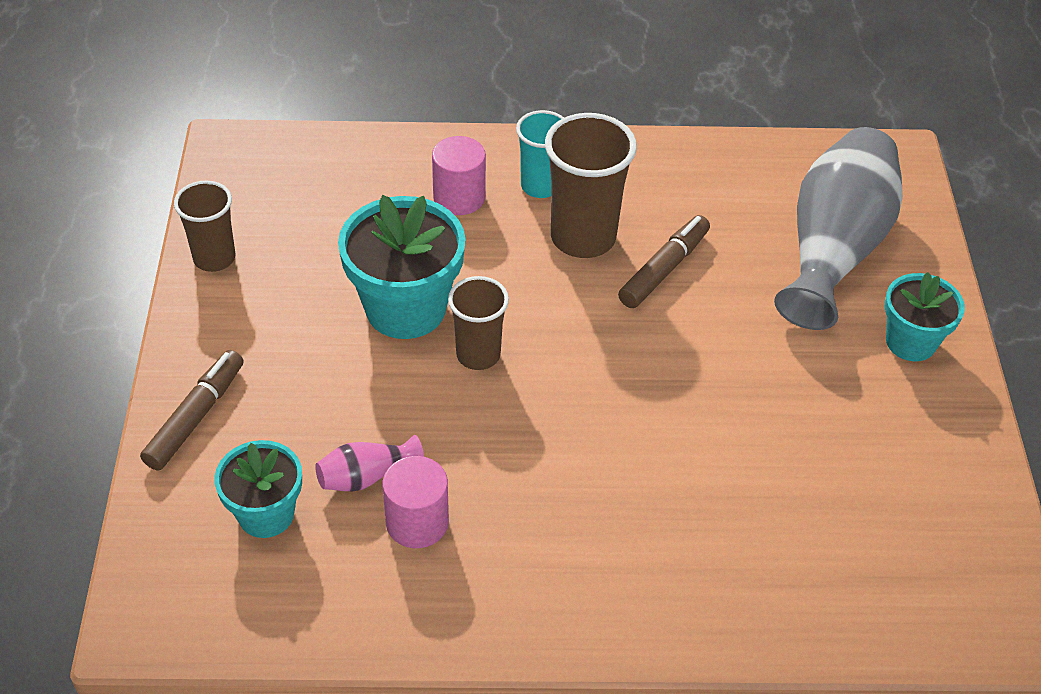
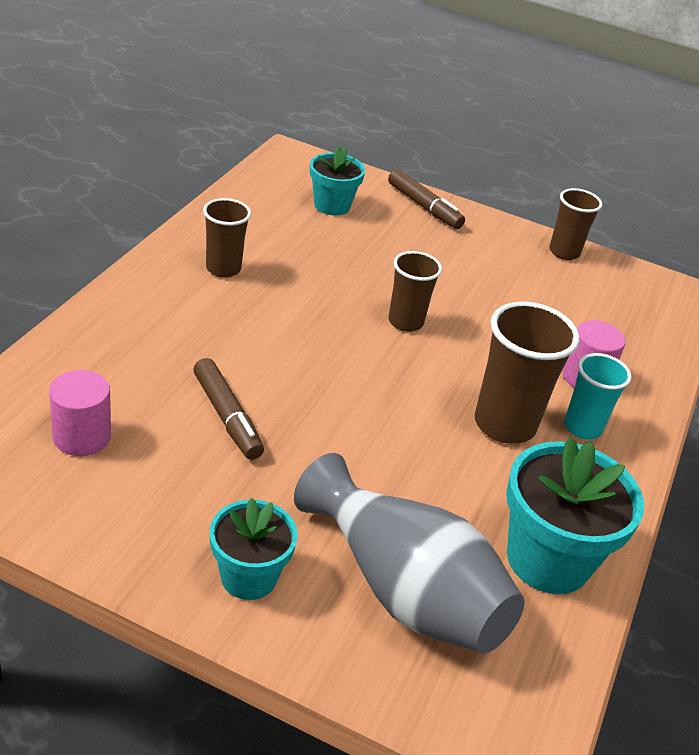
camera: 110 degrees right, 10 degrees down
(366, 476) = (332, 244): pink vase -> none
(405, 308) = (471, 308): turquoise flower pot -> turquoise flower pot (548, 560)
(417, 522) = (282, 248): pink cylinder -> pink cylinder (82, 436)
(510, 560) = (223, 269): none -> brown cup
(663, 269) = (441, 455): brown marker -> brown marker (227, 416)

